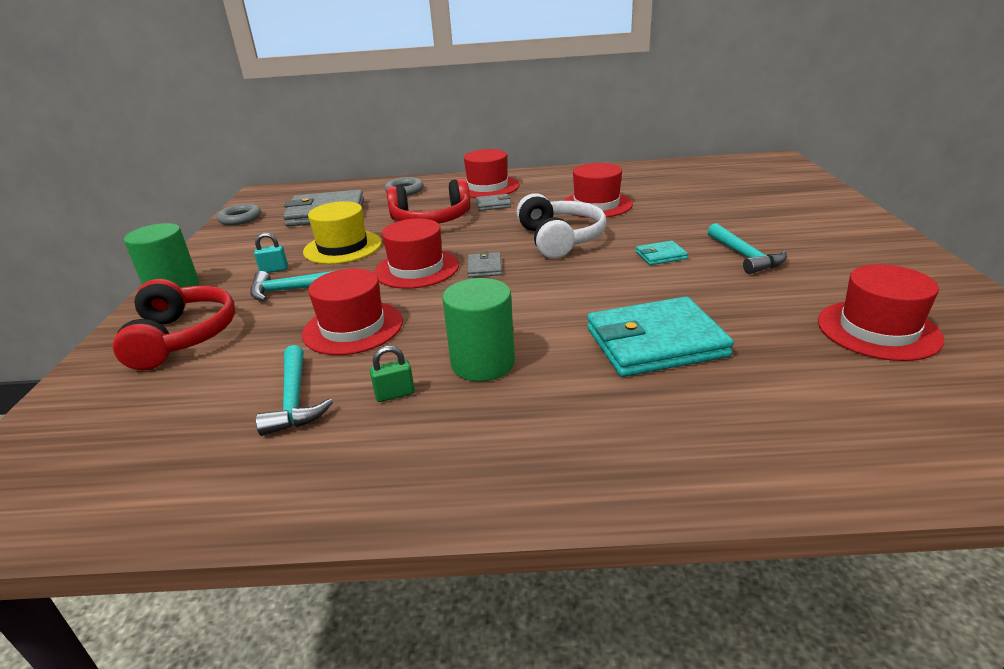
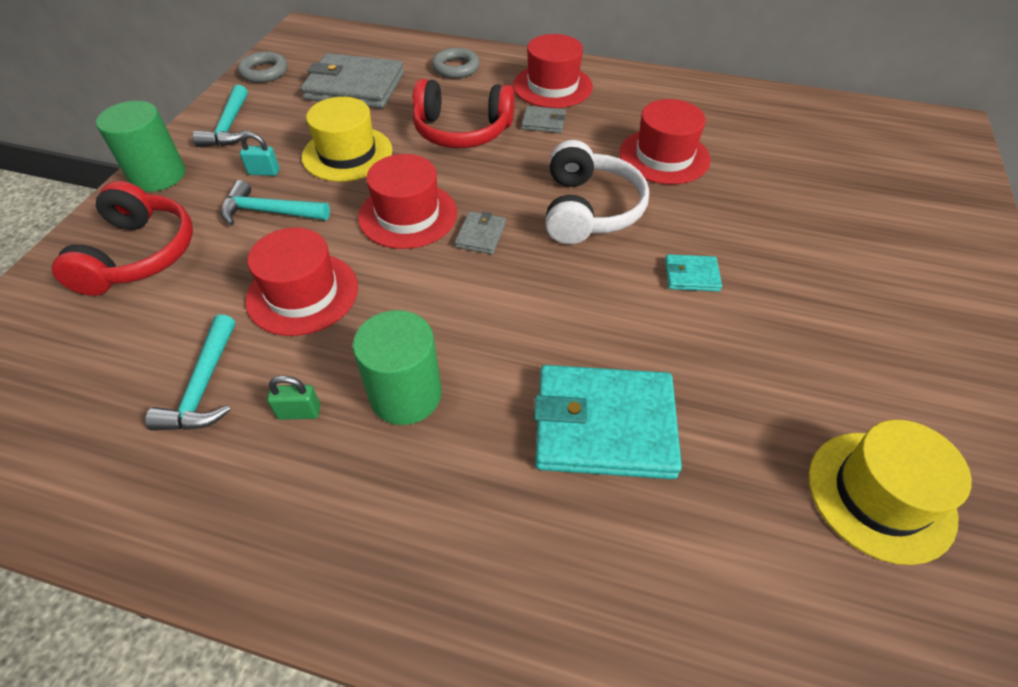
camera: 15 degrees right, 20 degrees up
(744, 256) = (793, 308): turquoise hammer -> turquoise hammer (229, 126)
(878, 330) = (880, 495): red hat -> yellow hat

